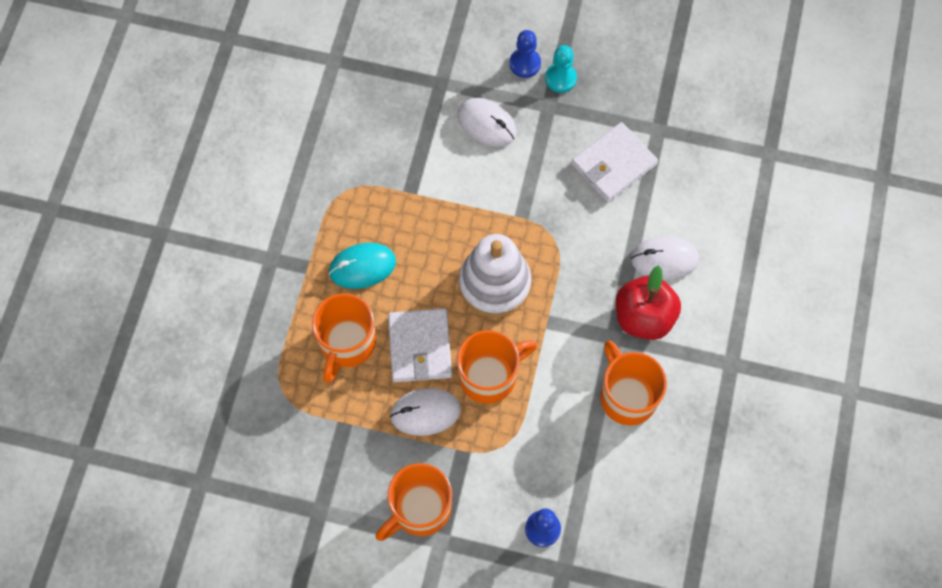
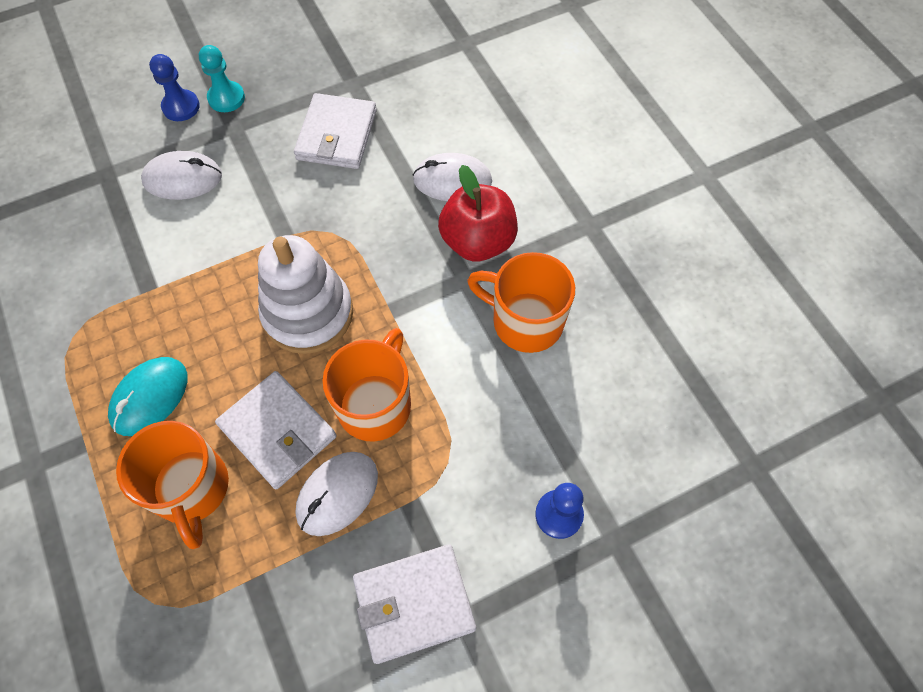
camera: 40 degrees left, 5 degrees down
(419, 509) = (414, 603): orange mug -> white wallet
(664, 259) = (452, 180): white mouse -> white mouse turned 45 degrees clockwise

